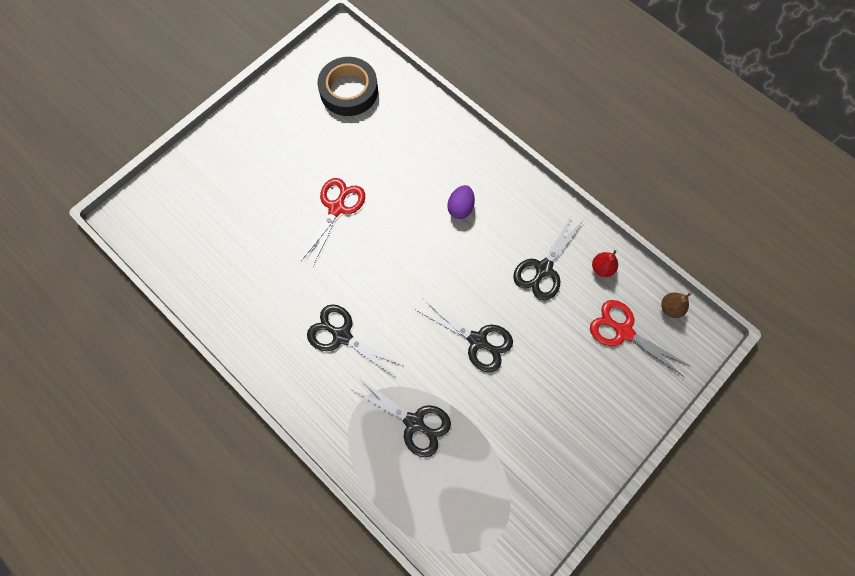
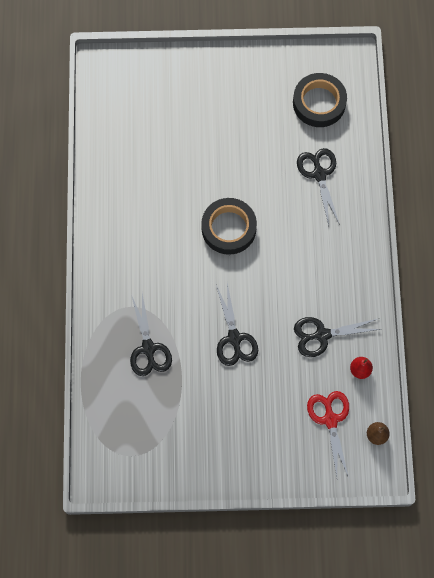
camera: 45 degrees right, 0 degrees up
(337, 208) = (232, 176): red scissors -> none
(342, 335) = (157, 258): black scissors -> black scissors (319, 174)
(378, 253) = (228, 228): none -> black tape
(460, 208) = (310, 248): purple egg -> none

